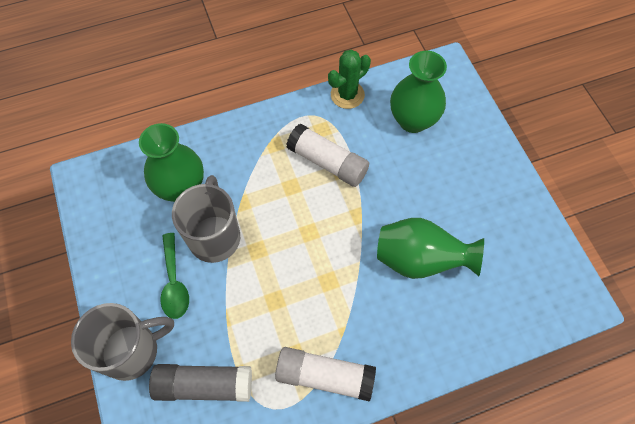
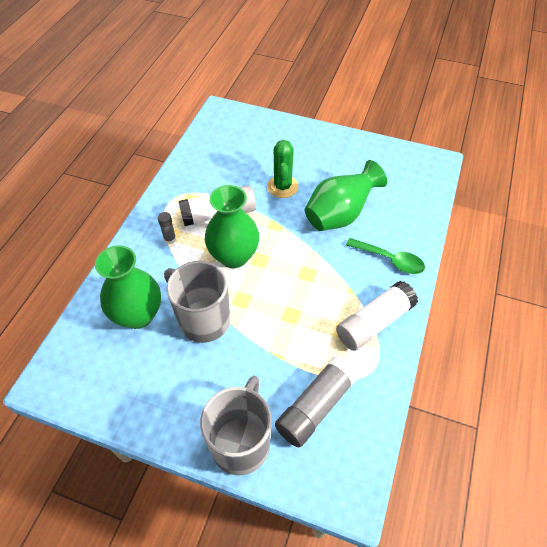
camera: 50 degrees left, 10 degrees down
(174, 283) = (213, 372): green spoon -> green spoon (390, 260)
(269, 148) = (170, 239): none -> grey glue stick
(347, 95) = (181, 170): green cactus -> green cactus (282, 186)
(413, 120) = (239, 151): green vase -> green vase (234, 256)

